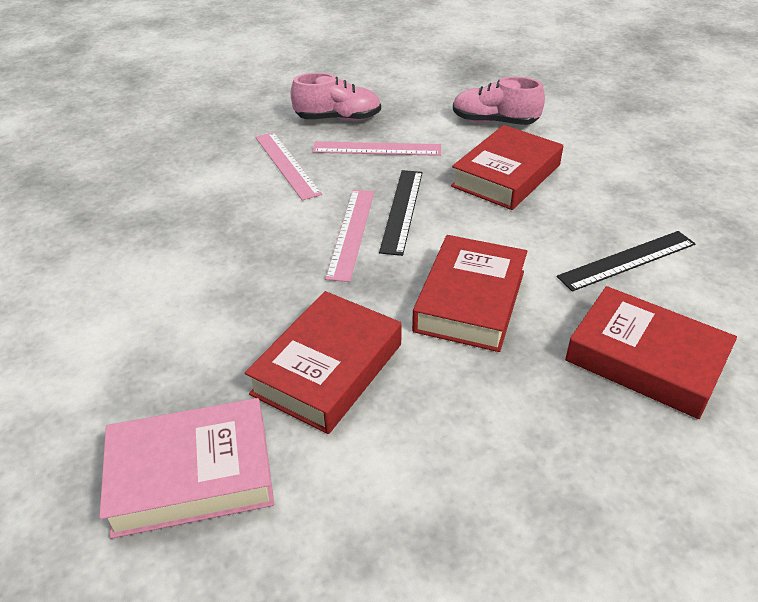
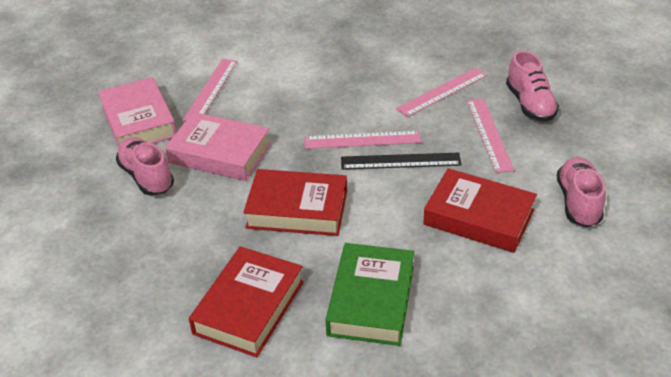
camera: 80 degrees right, 0 degrees up
(155, 369) = (211, 90): none -> pink ruler
(327, 369) = (220, 153): red book -> pink book
(356, 465) = (147, 177): none -> pink shoe
(627, 260) = (371, 300): black ruler -> green book

